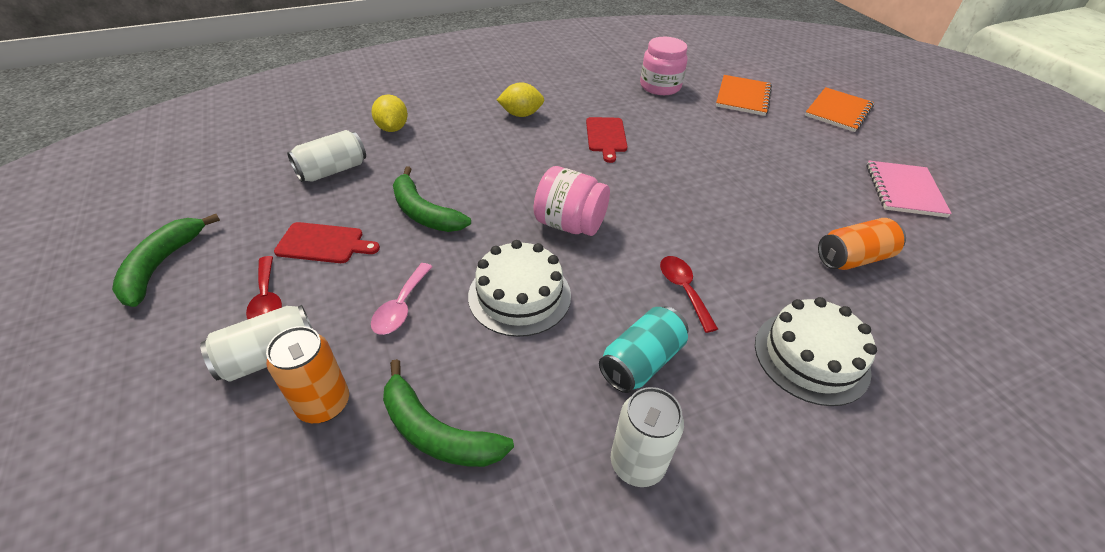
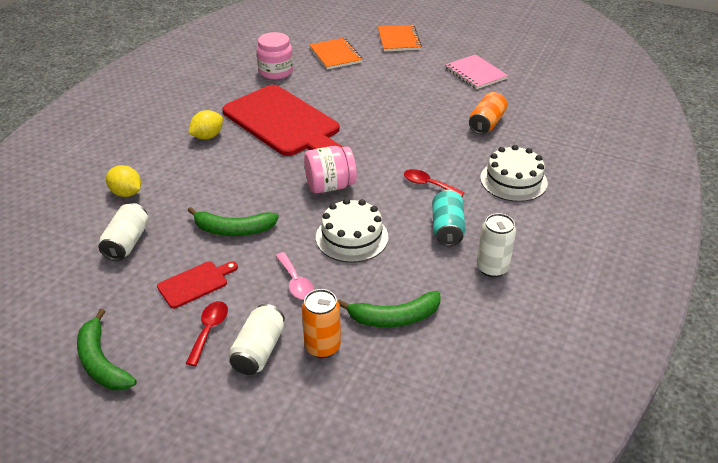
camera: 40 degrees left, 5 degrees down
(267, 299) = (209, 330): red spoon -> red spoon turned 105 degrees counterclockwise
(606, 136) = (284, 123): red cutting board -> red cutting board, size x2.35

